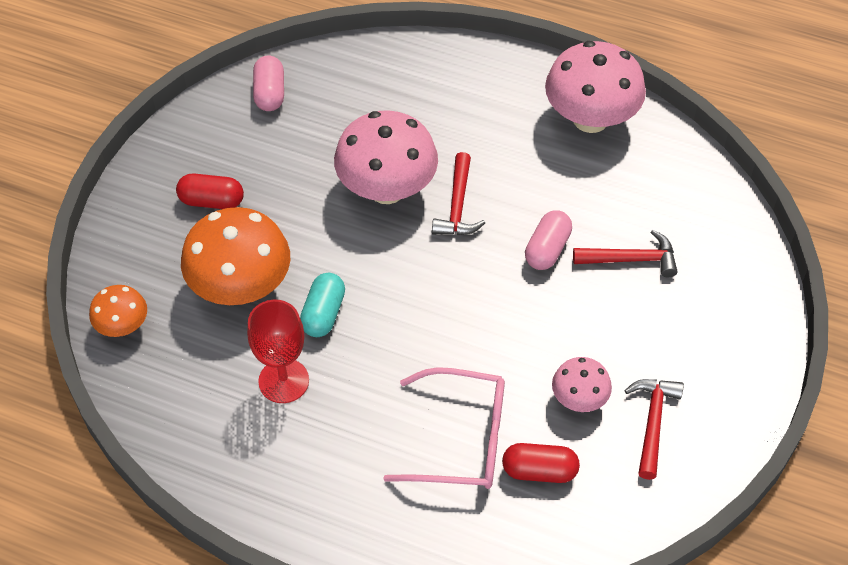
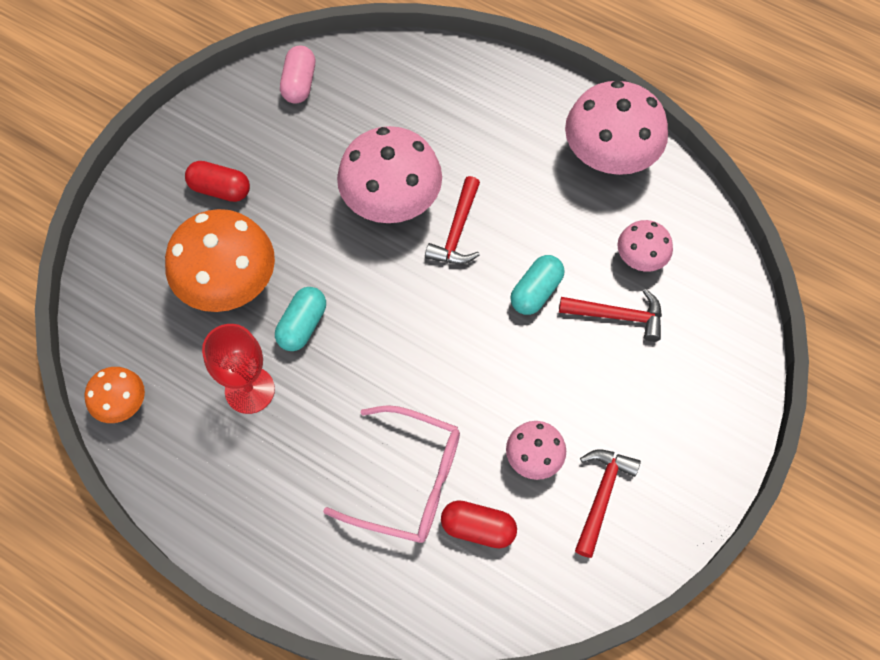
camera: 10 degrees right, 10 degrees up
(123, 326) = (109, 307): orange mushroom -> orange mushroom (122, 404)
(547, 249) = (536, 292): pink capsule -> turquoise capsule
(641, 205) = (640, 258): none -> pink mushroom

